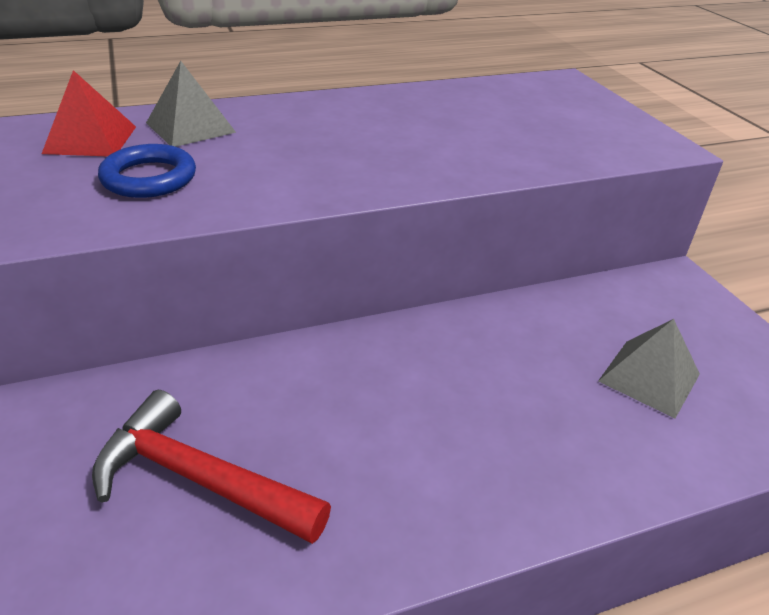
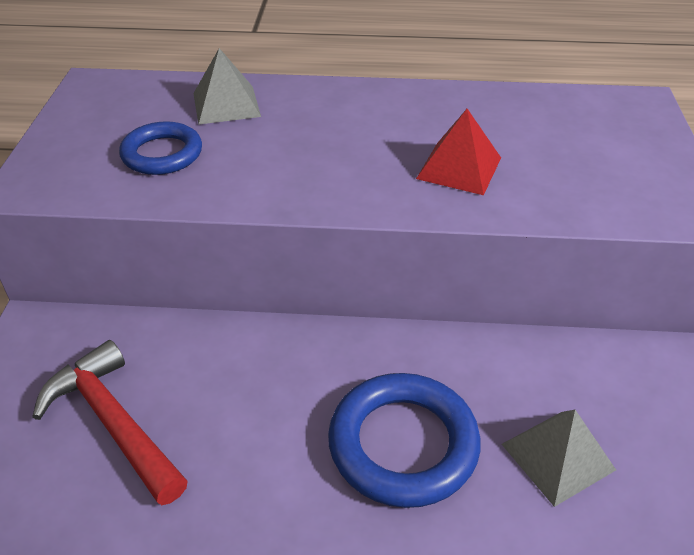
camera: 25 degrees right, 5 degrees up
(90, 139) = (140, 104): red pyramid -> red pyramid (459, 168)
(515, 407) = (403, 444): none -> blue ring

